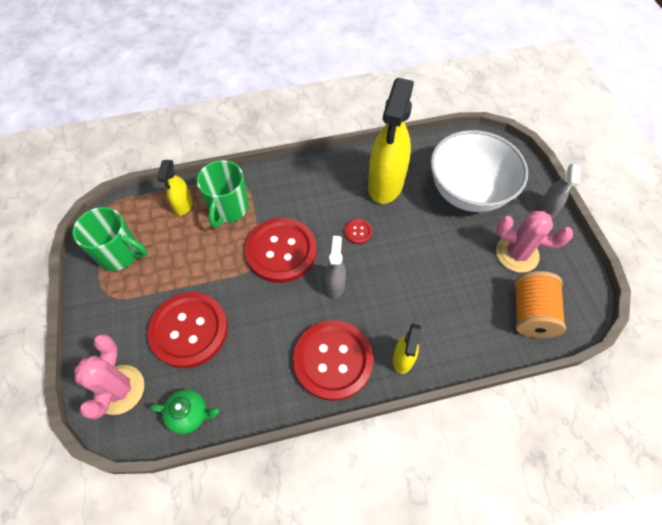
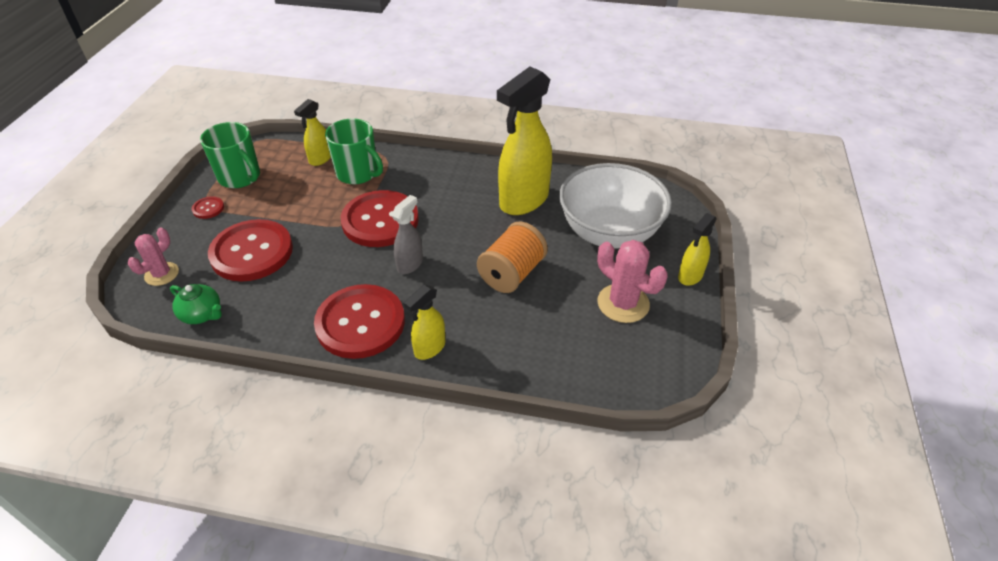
camera: 25 degrees right, 15 degrees down
(119, 389) = (162, 274): pink cactus -> pink cactus, size x0.66
(228, 209) = (358, 173): green mug -> green mug turned 90 degrees counterclockwise
(358, 232) = (466, 229): red button -> red button (208, 208)
(530, 313) = (598, 360): orange spool -> orange spool (512, 273)
(547, 209) = (690, 276): grey spray bottle -> yellow spray bottle

